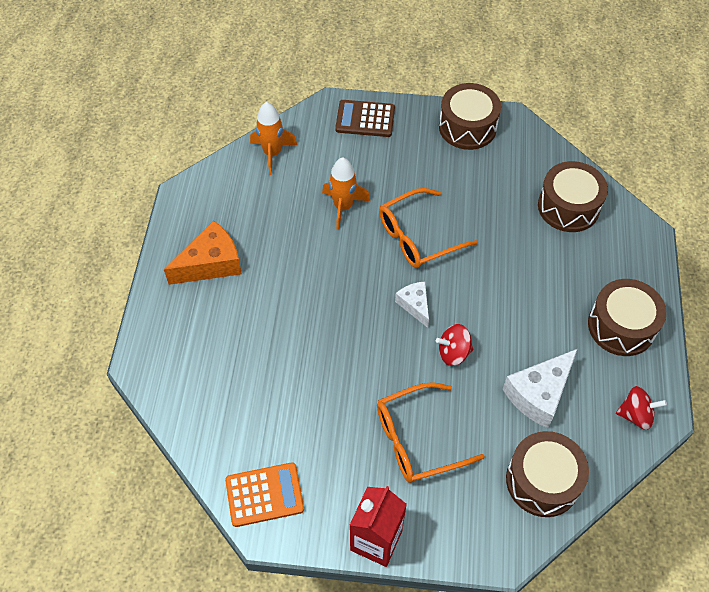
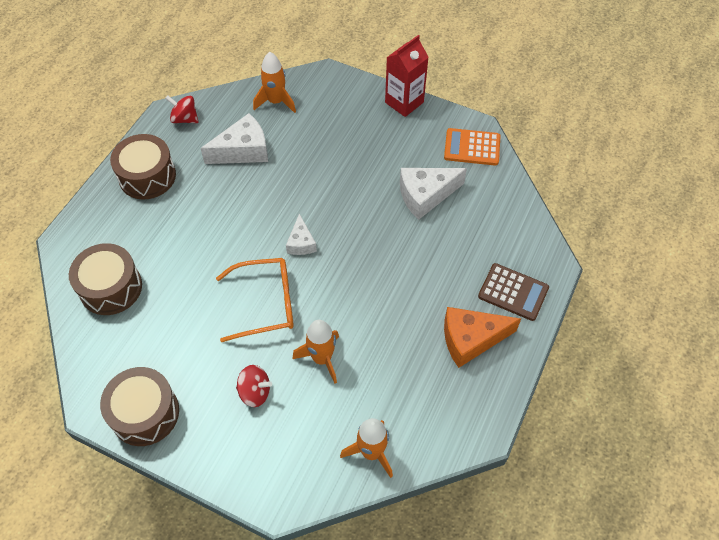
camera: 160 degrees left, 0 degrees up
(302, 405) = (425, 195): none -> white cheese
(365, 119) = (249, 465): brown calculator -> brown calculator (513, 292)
(418, 439) = (348, 149): orange glasses -> none
(453, 352) = (290, 197): red spinning top -> red spinning top (255, 392)
(542, 481) = (276, 102): brown drum -> orange rocket

